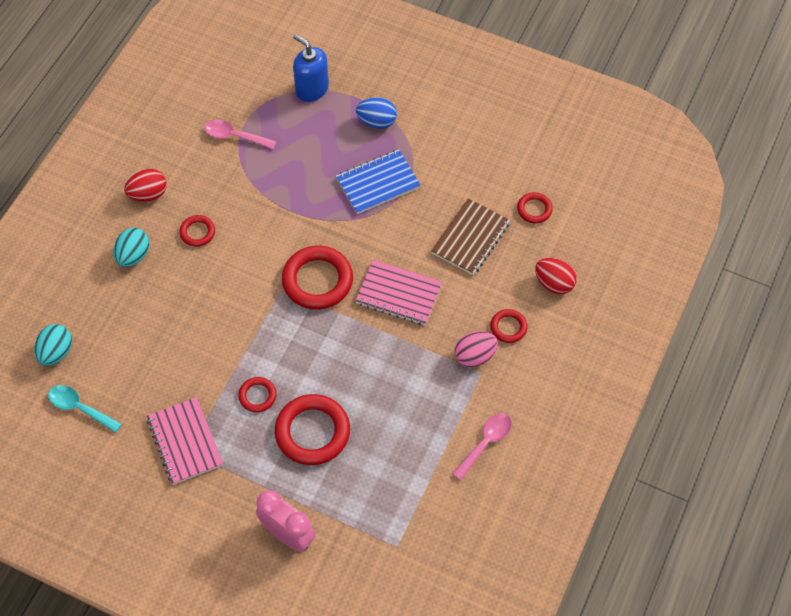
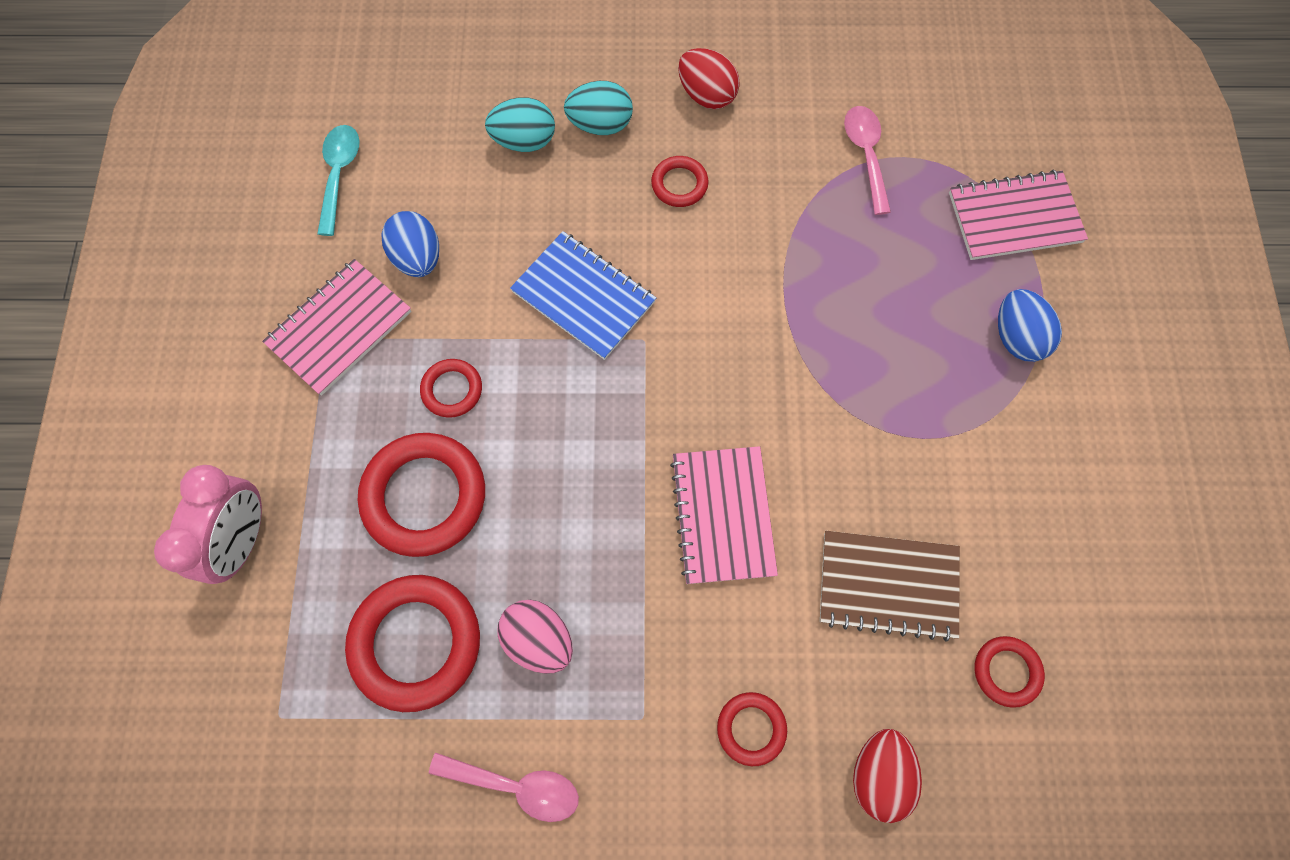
camera: 65 degrees right, 10 degrees up
(56, 352) = (410, 108): turquoise egg -> turquoise egg (524, 141)
(163, 384) = (418, 258): none -> blue egg
(312, 89) = (1014, 217): blue soap dispenser -> pink notebook
(317, 280) = (684, 383): red ring -> red ring (416, 642)
(378, 183) = (905, 391): blue notebook -> blue notebook (584, 297)
(474, 356) = (669, 693): pink egg -> pink egg (539, 639)

